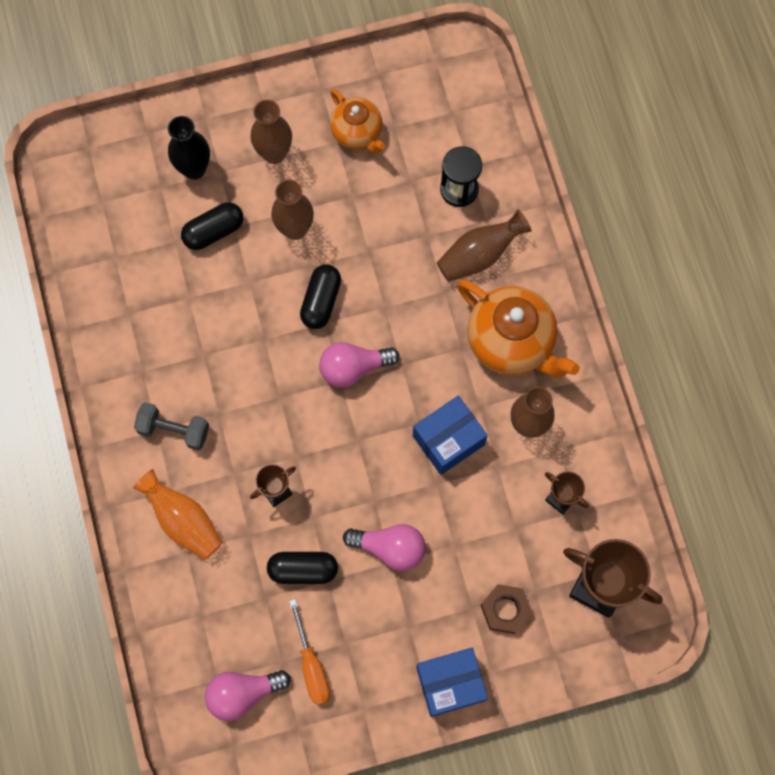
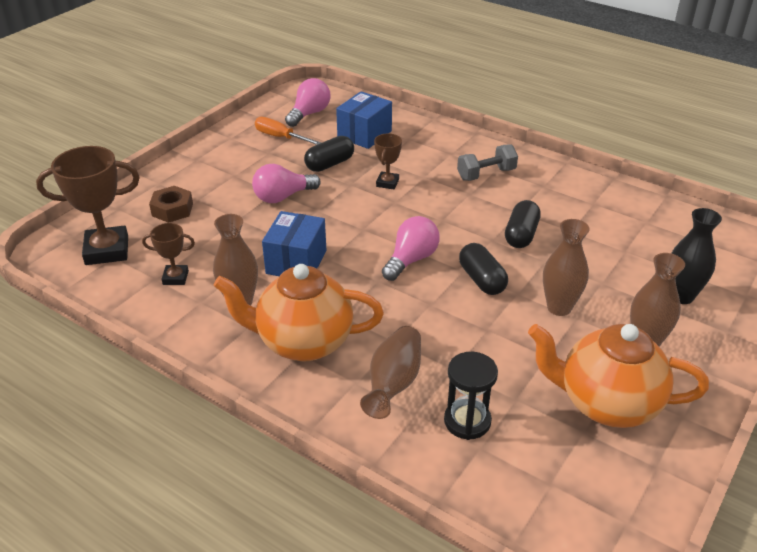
camera: 140 degrees right, 35 degrees down
(183, 520) = (427, 147): orange vase -> none
(214, 231) = (610, 271): black capsule -> black capsule (521, 235)
(357, 133) = (606, 404): orange teapot -> orange teapot, size x1.63
(450, 683) = (183, 168): blue box -> blue box (364, 134)

